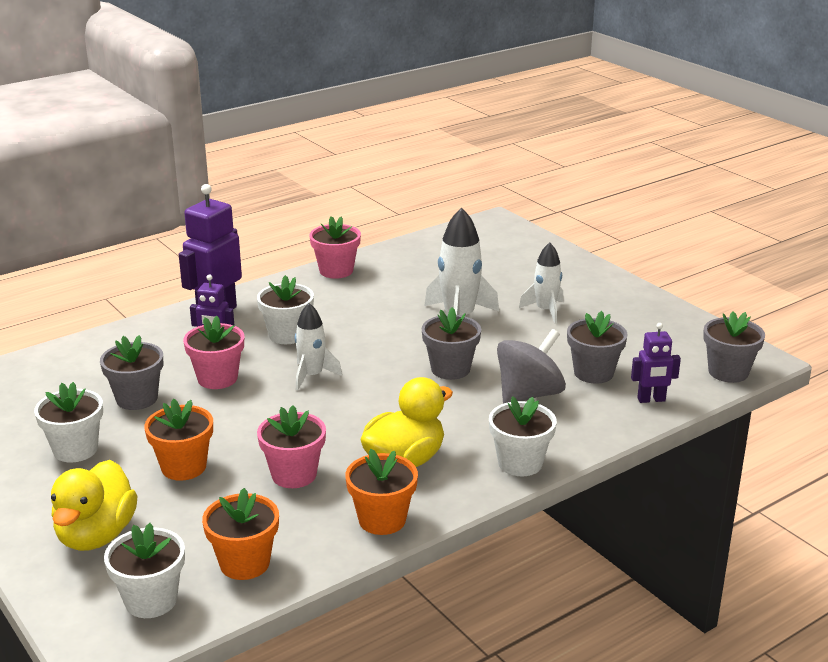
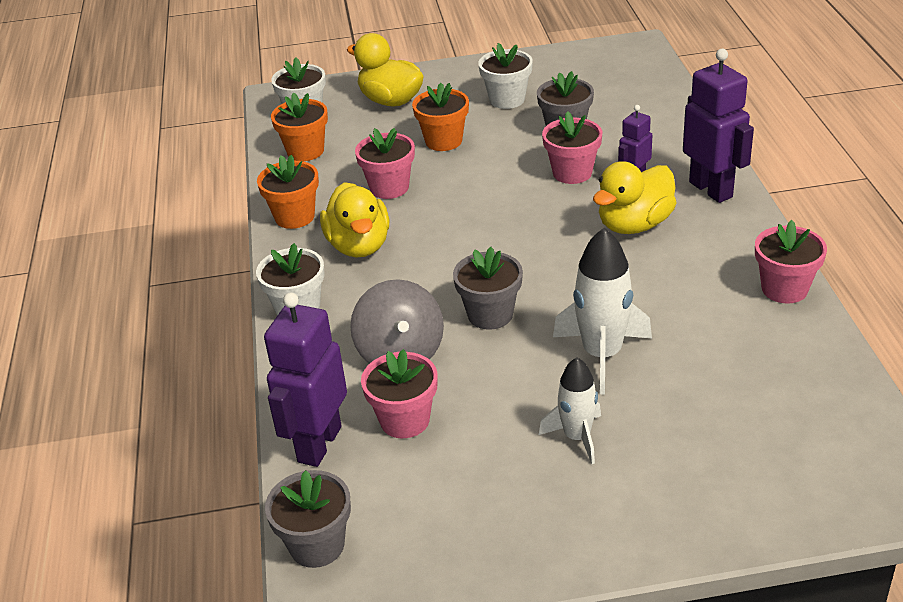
camera: 120 degrees right, 10 degrees up
(287, 335) = (634, 225): white flower pot -> yellow duck
(312, 376) = (540, 224): white rocket -> none
(593, 373) = (405, 420): grey flower pot -> pink flower pot
(651, 400) = (319, 444): purple robot -> purple robot, size x1.79

